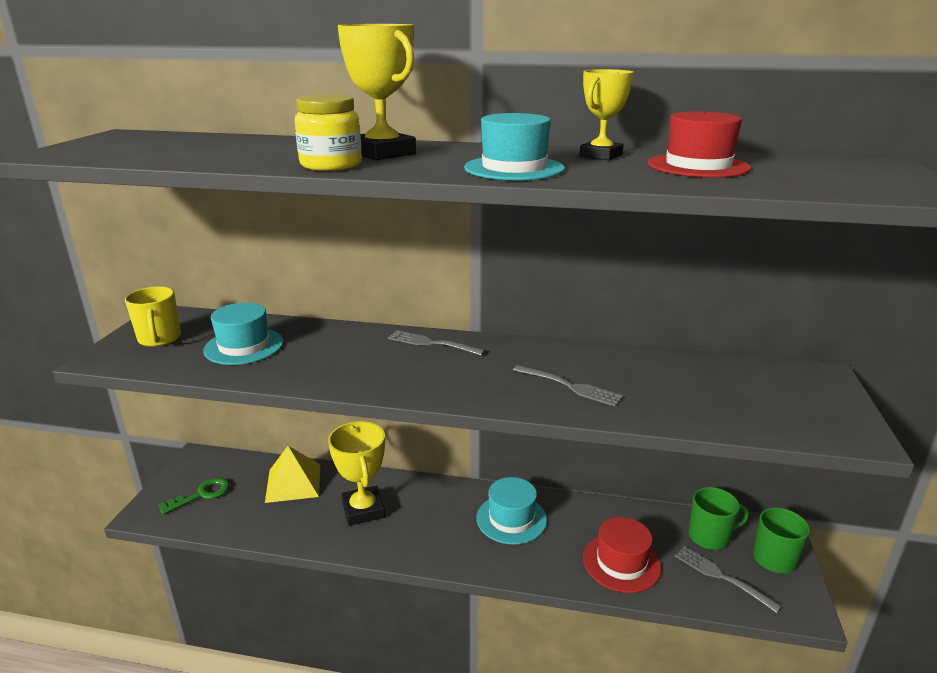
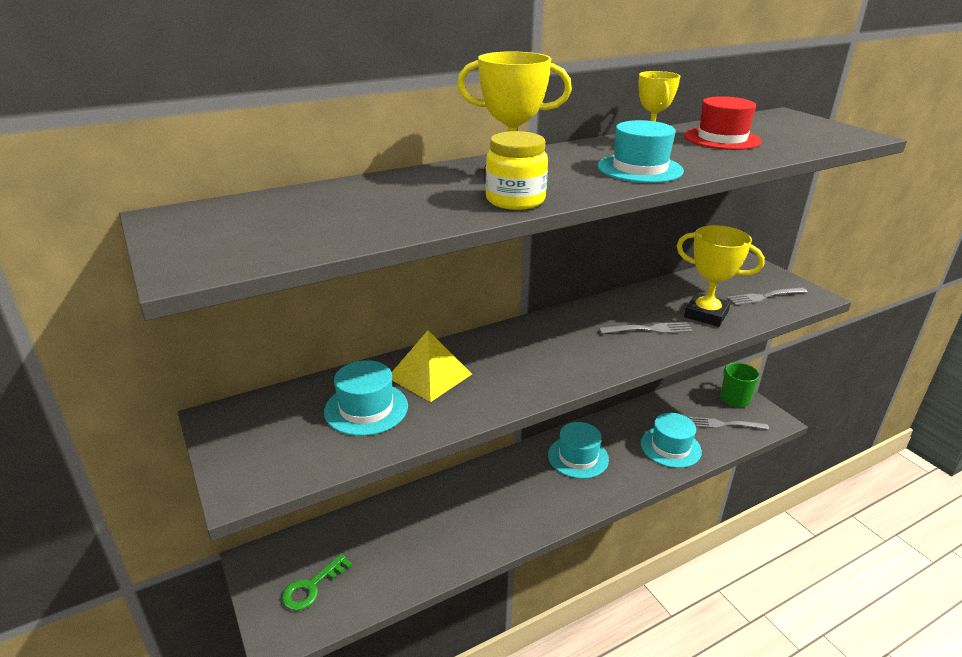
camera: 40 degrees left, 5 degrees up
(159, 339) = (265, 441): yellow mug -> none
(201, 495) = (311, 587): green key -> green key turned 150 degrees counterclockwise
(293, 482) = (383, 526): yellow pyramid -> yellow pyramid (429, 375)
(363, 510) = (471, 512): yellow trophy -> yellow trophy (706, 314)
(433, 343) = (513, 337): grey fork -> grey fork (764, 296)
(621, 562) = (670, 447): red hat -> turquoise hat
(710, 537) = (693, 403): green mug -> none

